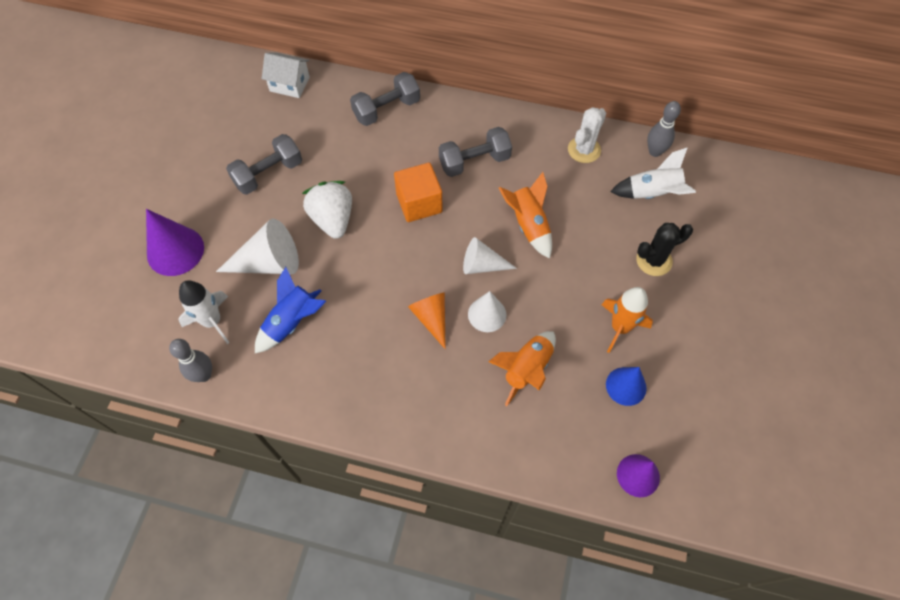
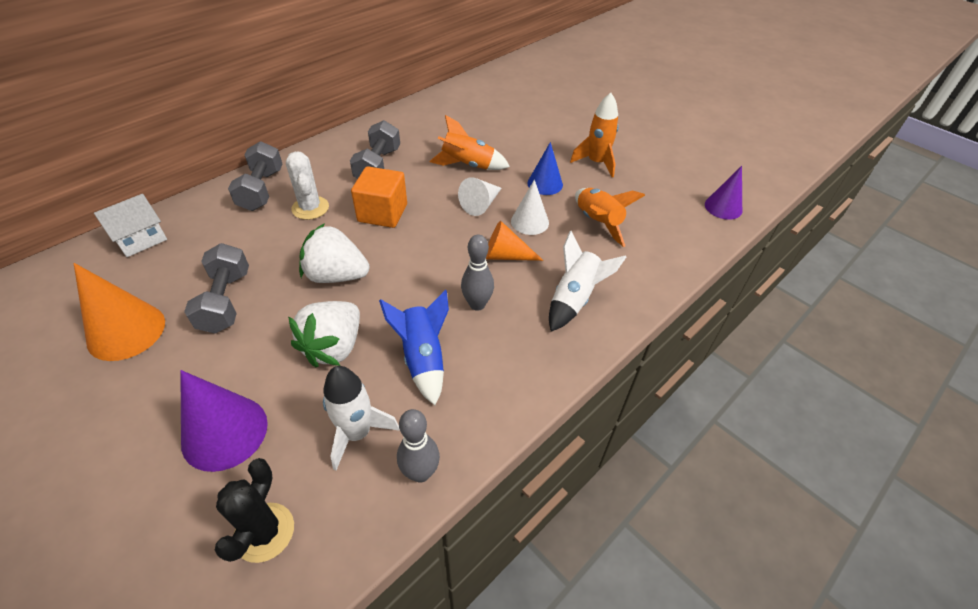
camera: 60 degrees left, 15 degrees down
(214, 143) = (126, 331): none -> orange cone
(269, 263) = (334, 347): white cone -> white strawberry
(584, 150) = (431, 113): white cactus -> white cactus (310, 208)
(626, 386) = (646, 181): blue cone -> blue cone (545, 184)
(652, 193) = (500, 102): white rocket -> white rocket (575, 299)
(654, 260) = (554, 125): black cactus -> black cactus (264, 532)
(655, 152) = (467, 87): grey bowling pin -> grey bowling pin (477, 304)

